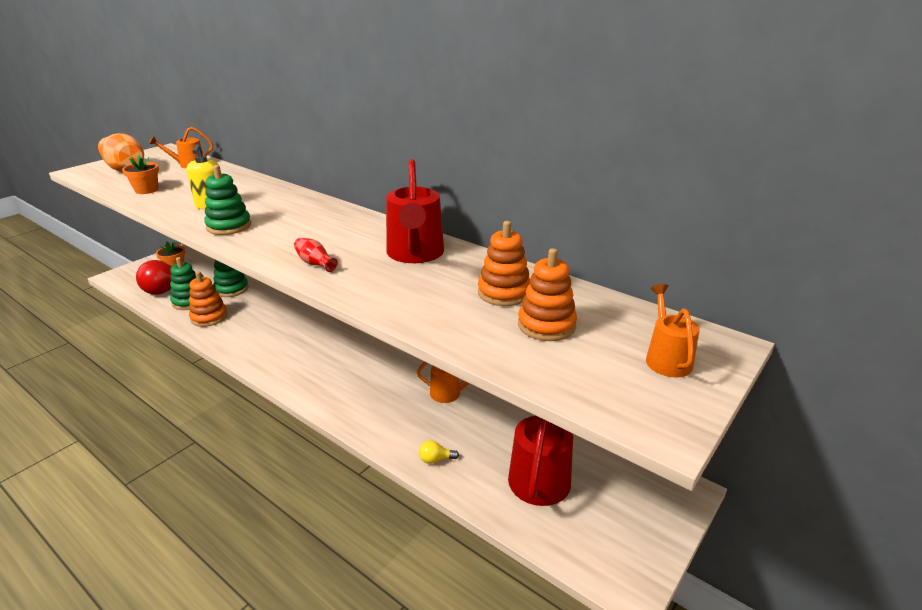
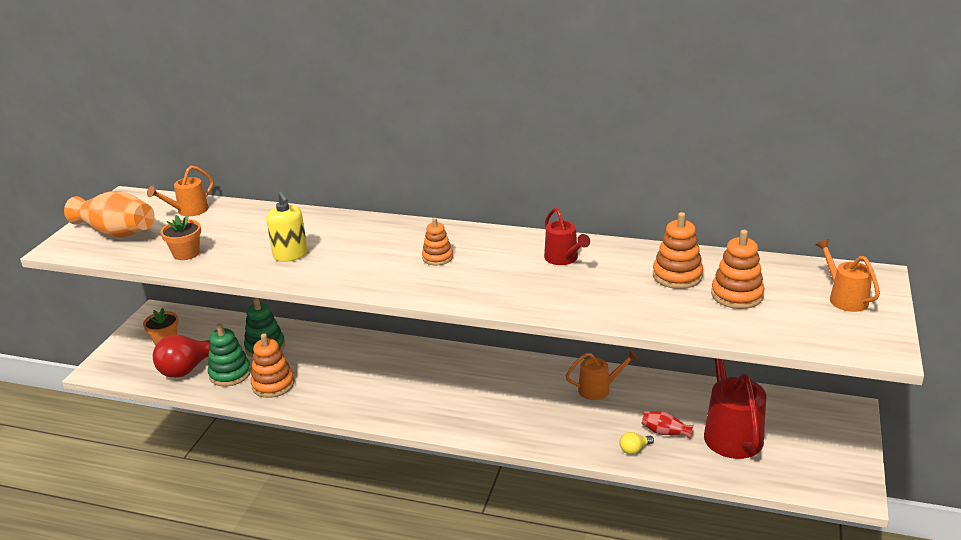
camera: 20 degrees left, 0 degrees up
(229, 226) = (343, 273): green stacking toy -> none
(313, 230) = (437, 257): none -> orange stacking toy
(315, 263) = (482, 290): red vase -> red vase (665, 432)
(415, 255) = (564, 259): red watering can -> red watering can, size x0.58

